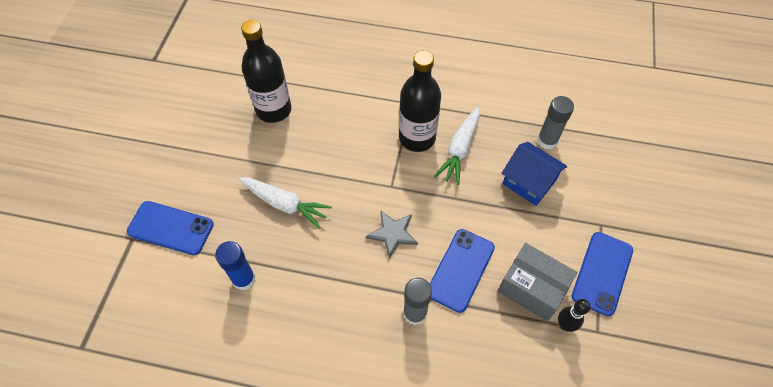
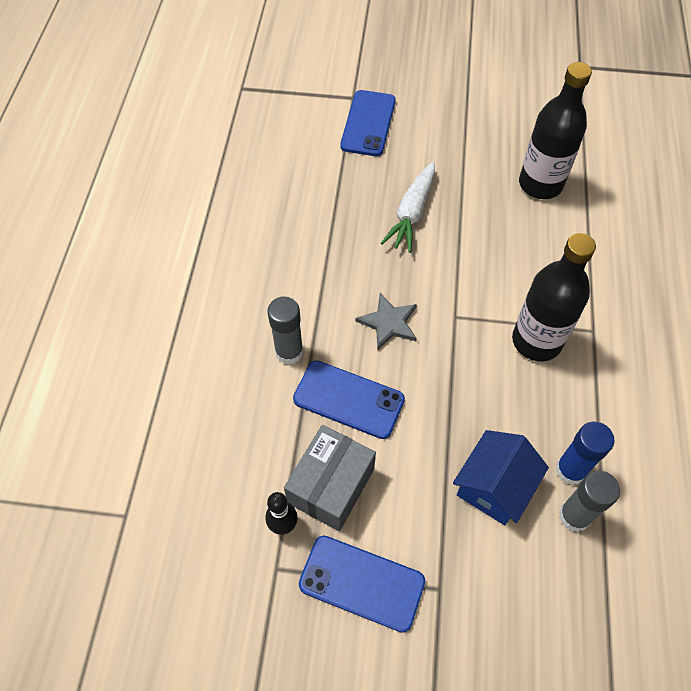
camera: 85 degrees right, 0 degrees up
(244, 279) = (317, 191): blue glue stick -> blue glue stick (570, 470)
(460, 149) = (530, 394): white carrot -> none

